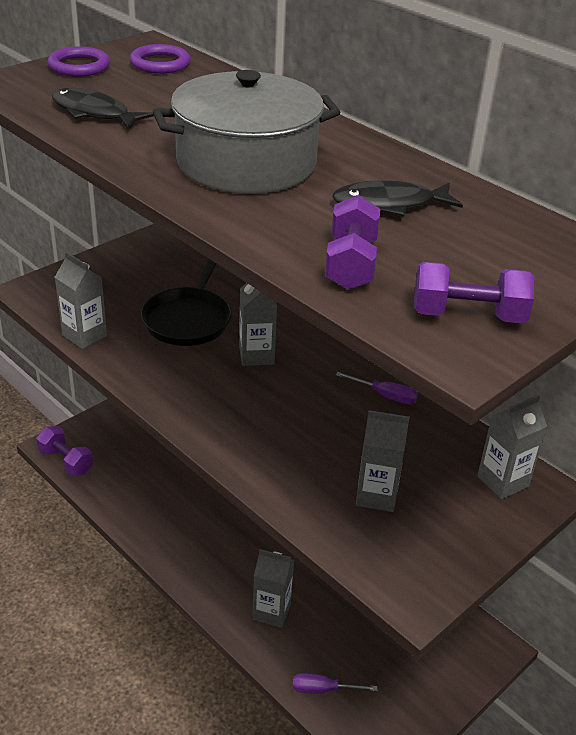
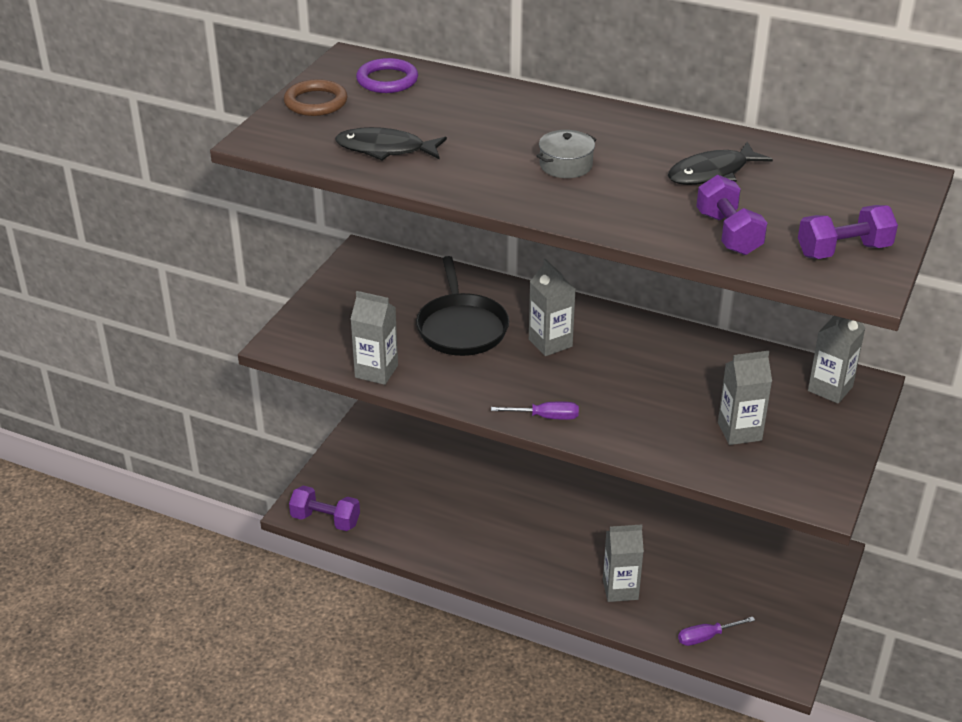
camera: 20 degrees left, 0 degrees up
(79, 66) = (316, 102): purple ring -> brown ring
(246, 163) = (566, 165): grey pot -> grey pot, size x0.41
(385, 396) = (688, 346): purple screwdriver -> purple screwdriver (546, 417)

